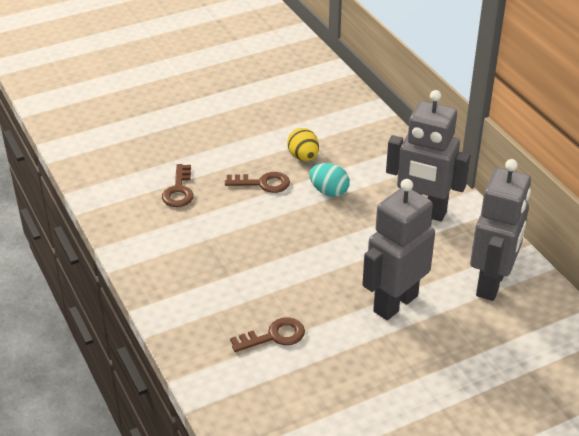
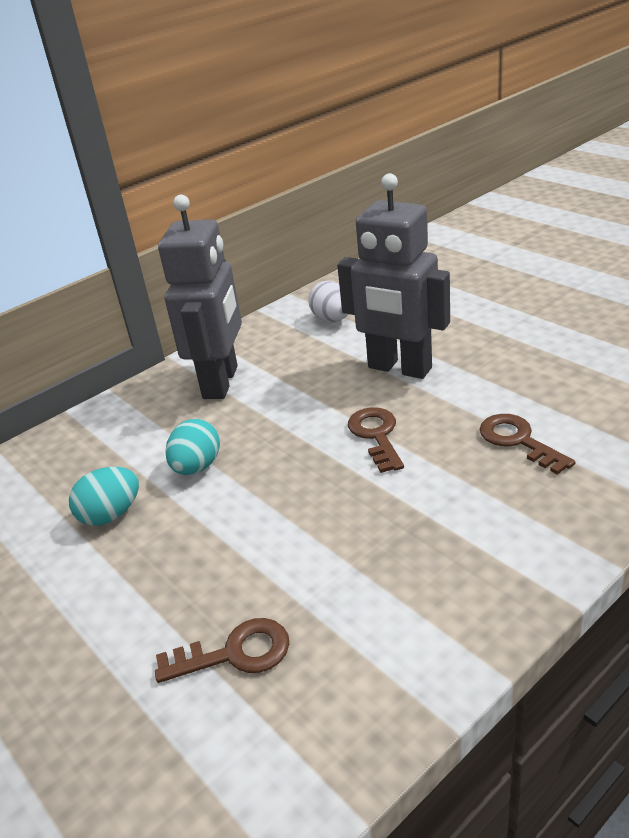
camera: 100 degrees left, 5 degrees down
(263, 183) = (190, 542): brown key -> brown key (376, 435)
(303, 157) = (111, 515): yellow egg -> turquoise egg
(491, 283) = (332, 319): grey robot -> white egg

